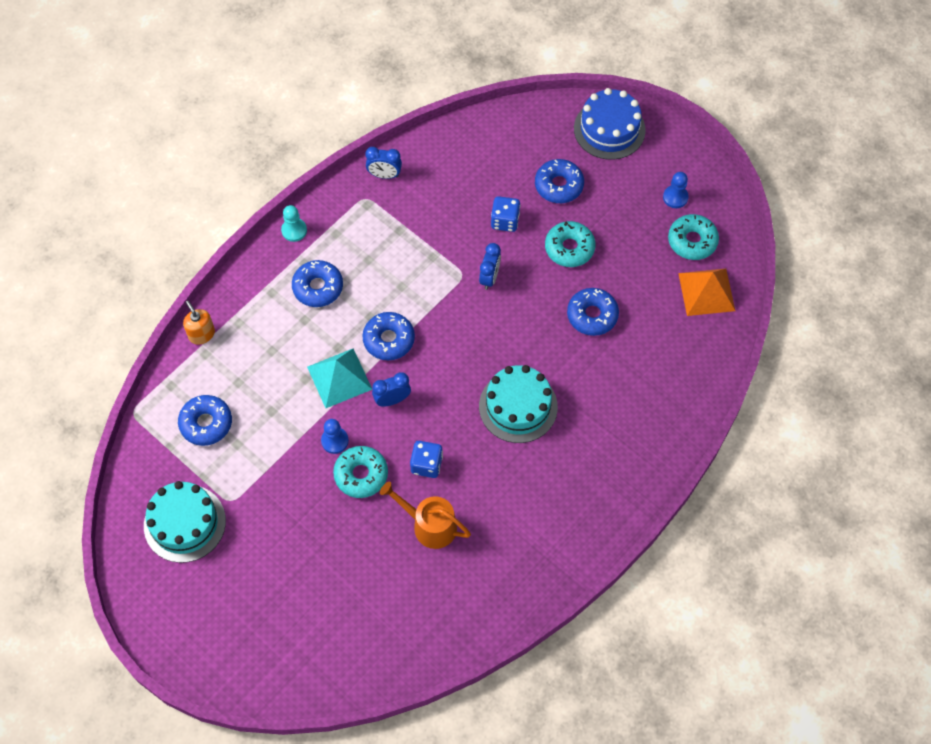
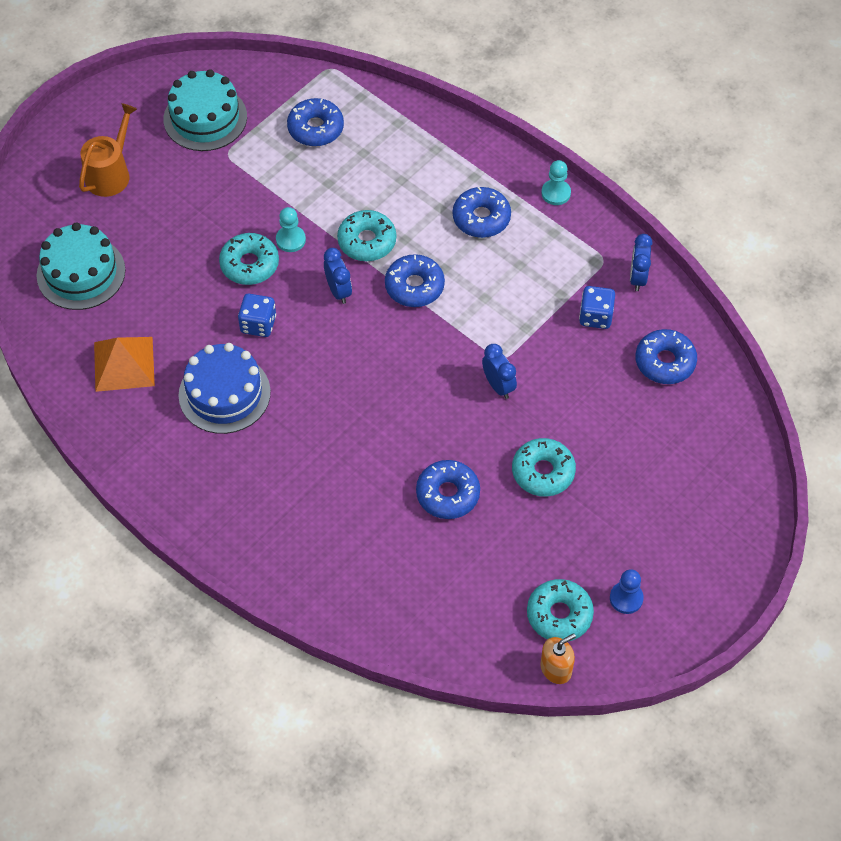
camera: 90 degrees right, 5 degrees down
(201, 334) = (421, 118): orange soap dispenser -> orange soap dispenser (556, 669)
(335, 441) = (290, 240): blue pawn -> turquoise pawn
(339, 378) = (367, 241): turquoise pyramid -> turquoise donut
(429, 525) = (186, 327): orange watering can -> orange watering can (110, 173)
(489, 278) = (498, 386): blue clock -> blue clock turned 135 degrees counterclockwise
(505, 221) = (579, 402): blue dice -> blue dice (595, 316)
(518, 406) = (326, 413): turquoise cake -> turquoise cake (81, 273)
(559, 185) = (635, 462): blue donut -> blue donut (665, 362)
(609, 129) = (728, 524): blue cake -> blue cake (224, 393)
(706, 292) = (483, 627): orange pyramid -> orange pyramid (124, 364)

